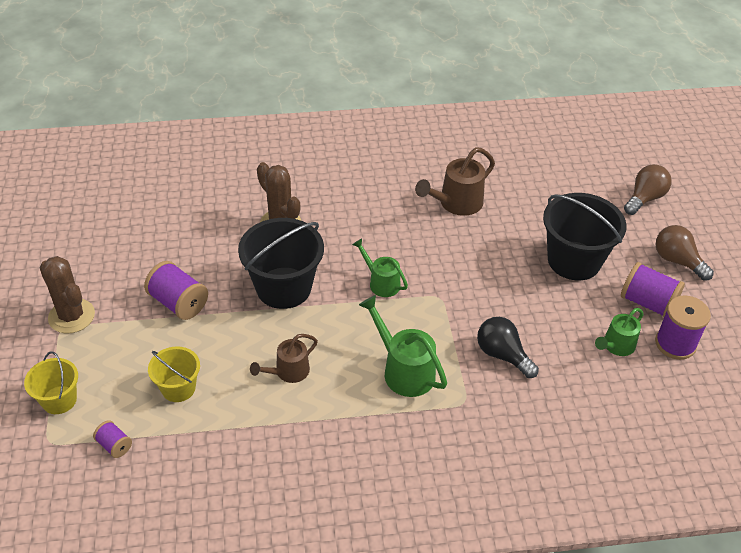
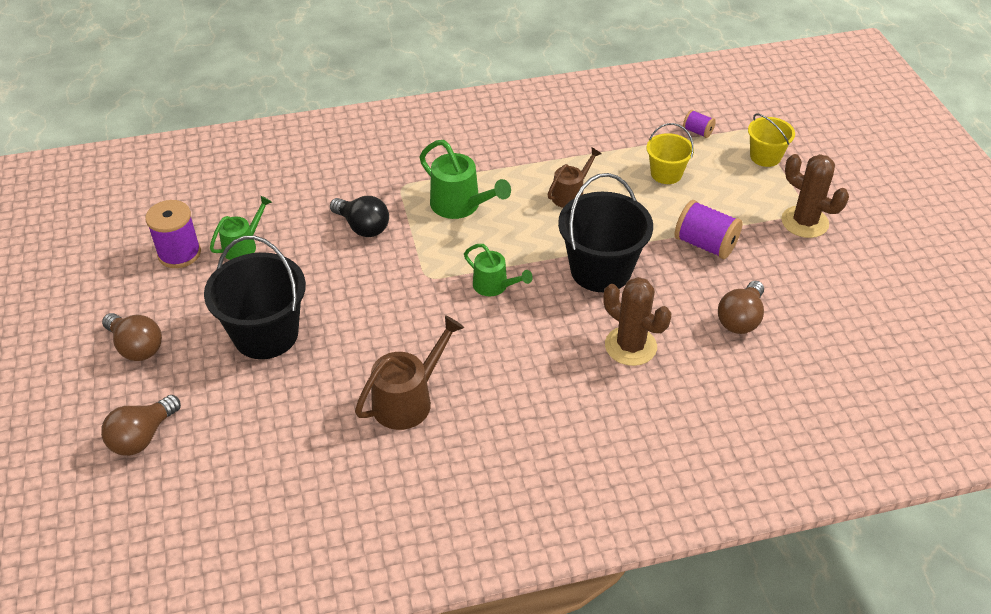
camera: 175 degrees right, 0 degrees up
(183, 235) = (740, 319): none -> brown light bulb
(647, 302) = (193, 293): purple spool -> none

